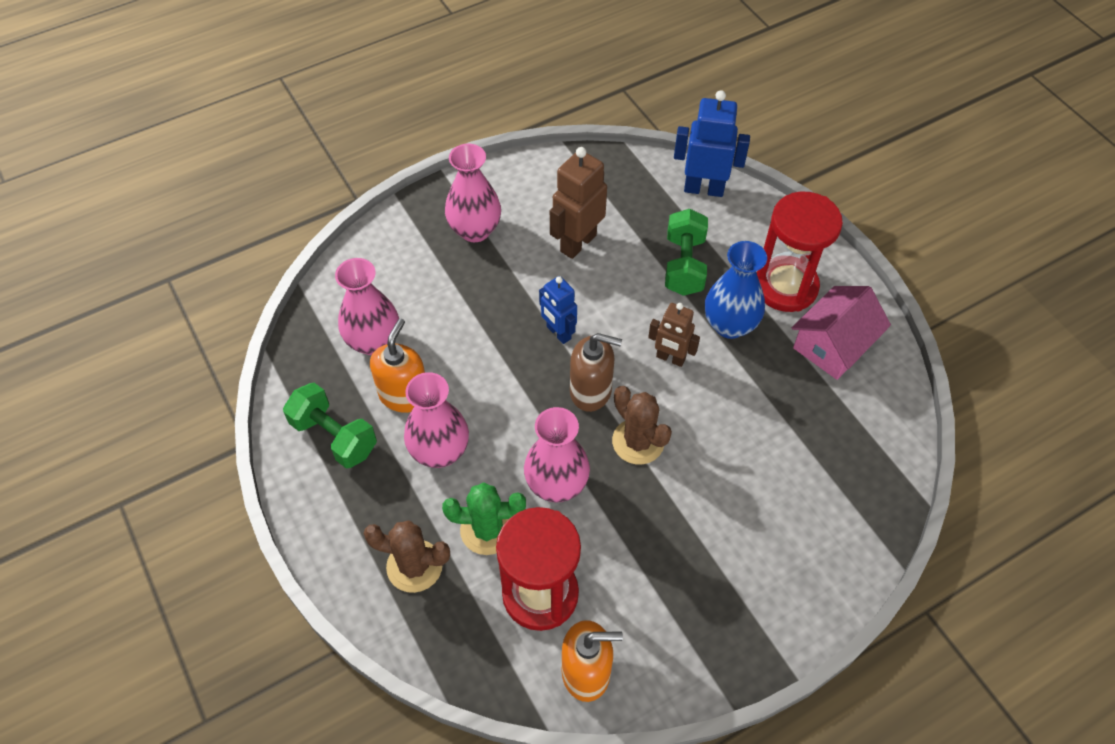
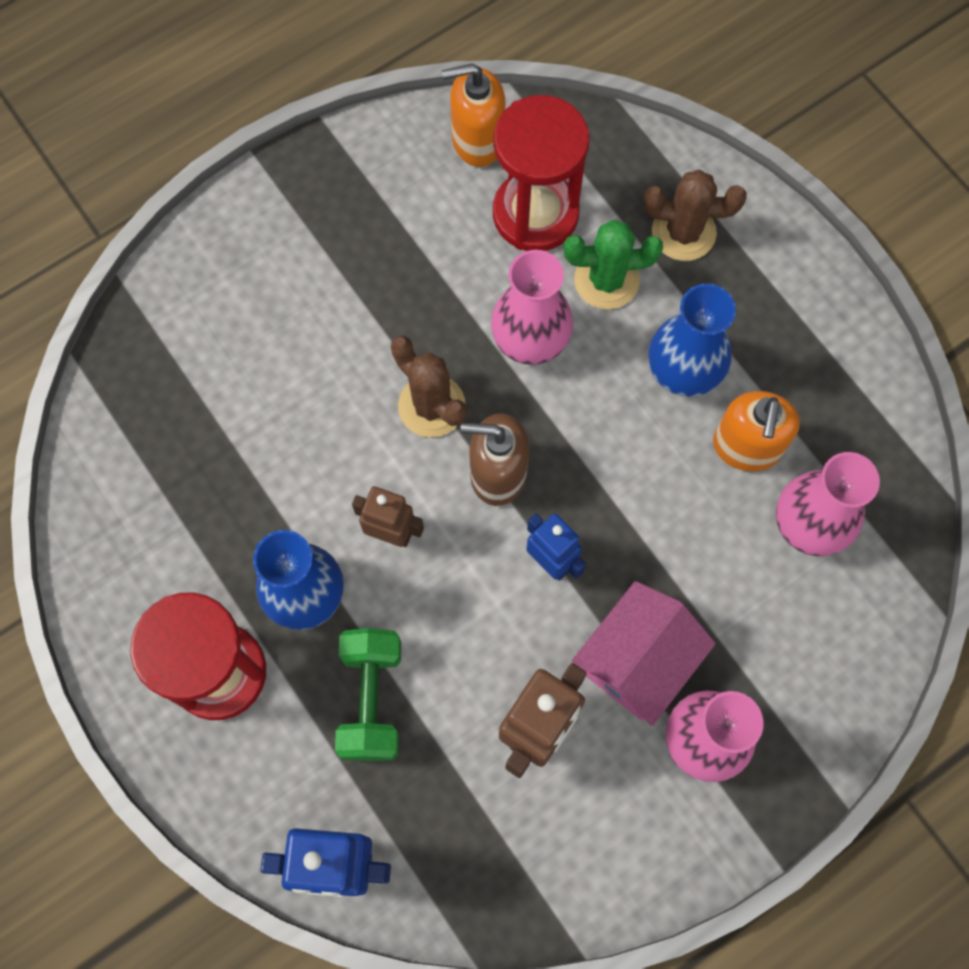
camera: 175 degrees right, 15 degrees up
(334, 436) = (821, 381): green dumbbell -> none
(440, 451) = (683, 372): pink vase -> blue vase
(833, 345) = (160, 575): pink house -> pink house (638, 660)

